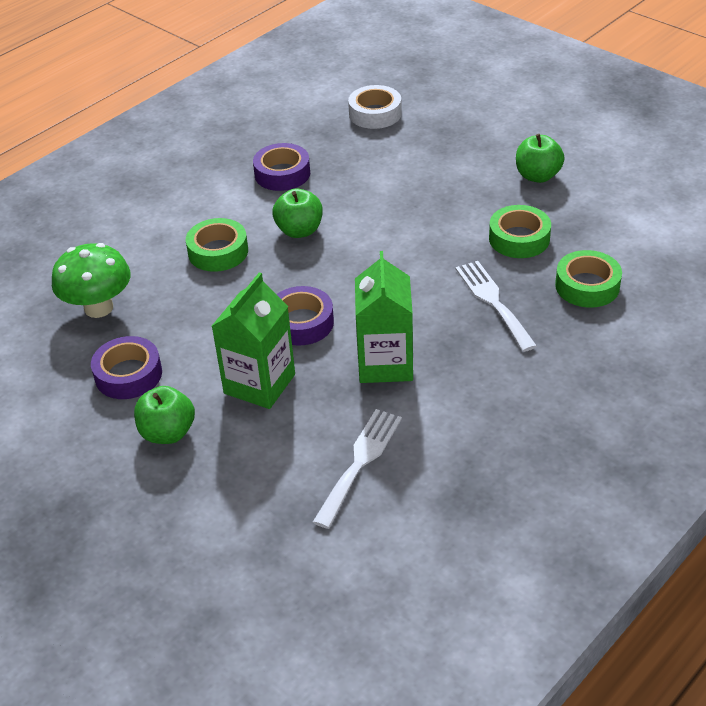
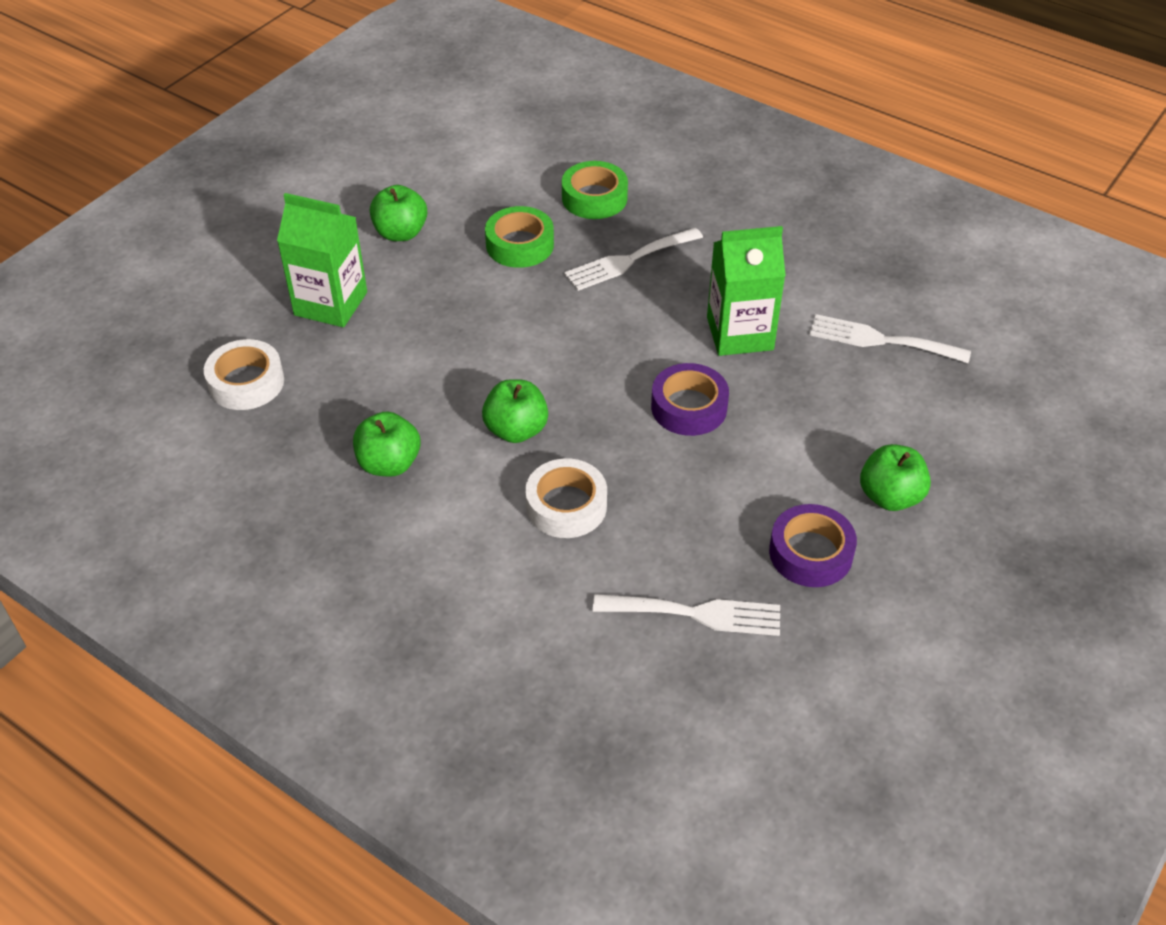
camera: 100 degrees left, 5 degrees up
(99, 308) = (696, 614): green mushroom -> white fork
(218, 252) = (566, 506): green tape -> white tape
(259, 384) = (795, 430): green carton -> green carton (330, 303)
(282, 174) = (389, 464): purple tape -> green apple

